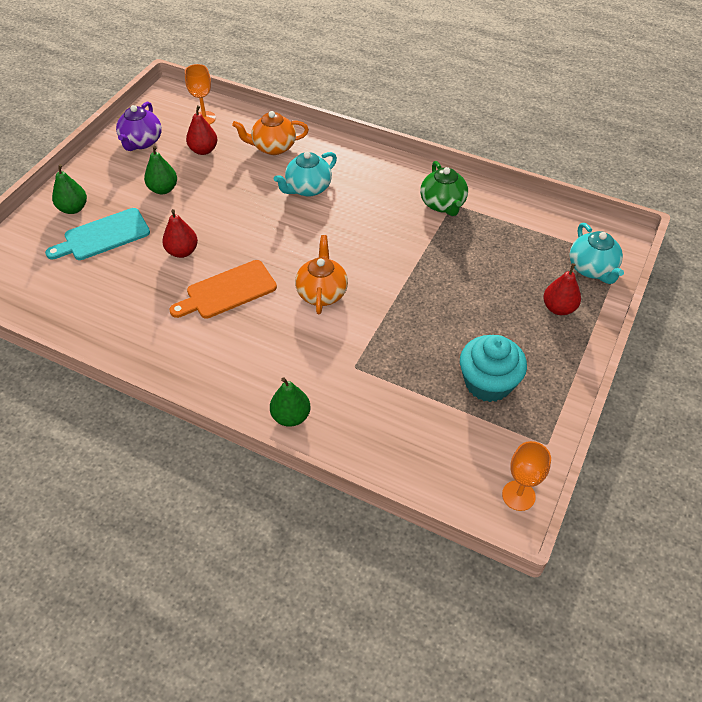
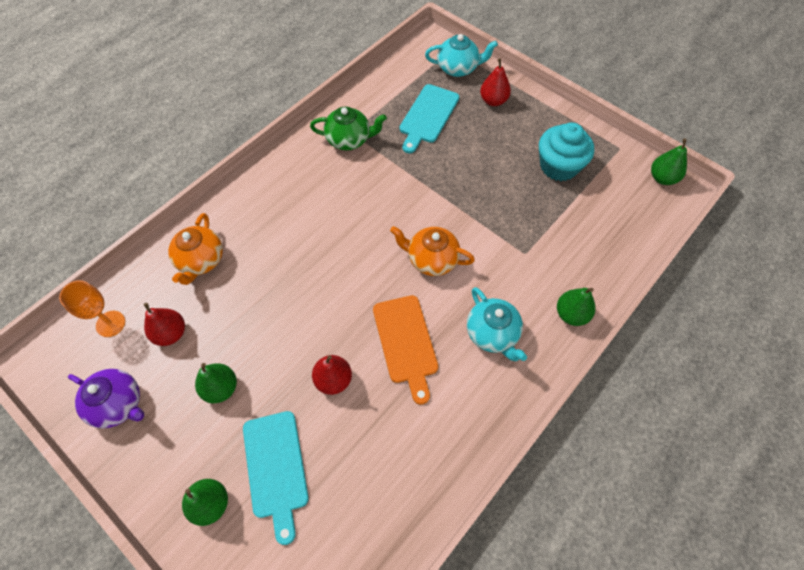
camera: 75 degrees left, 10 degrees up
(307, 188) = (282, 242): turquoise teapot -> turquoise teapot (492, 334)
(505, 256) = (428, 116): none -> turquoise cutting board
(518, 495) = (662, 178): orange goblet -> green pear

